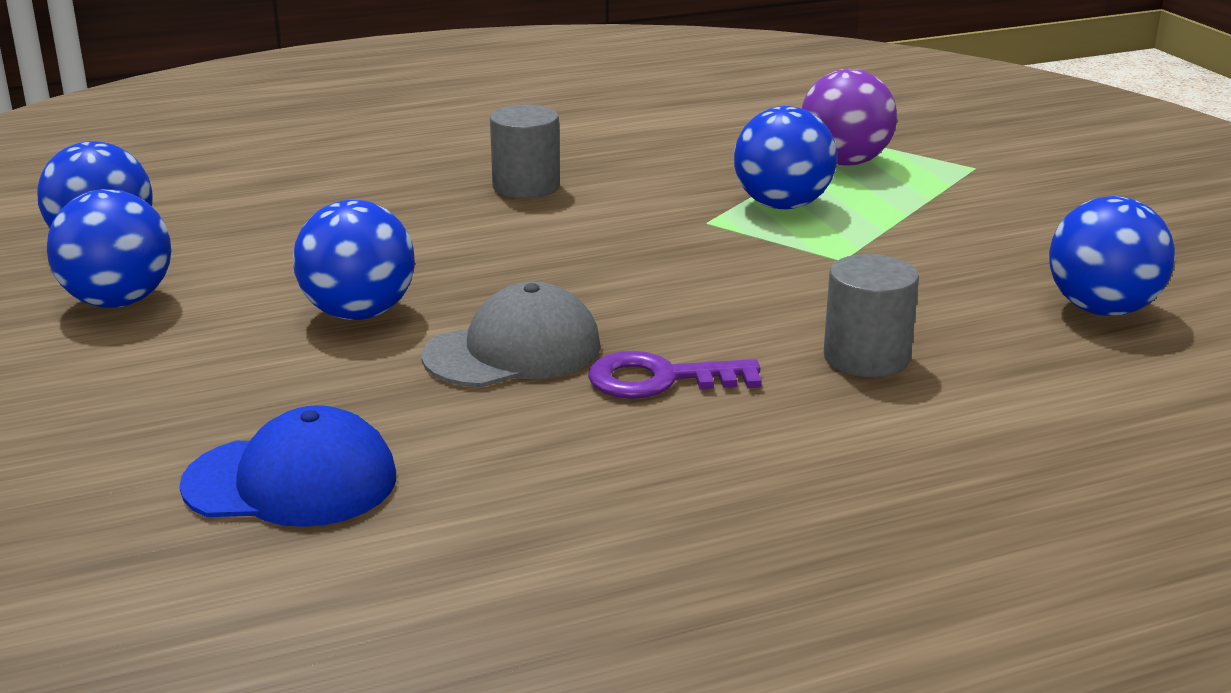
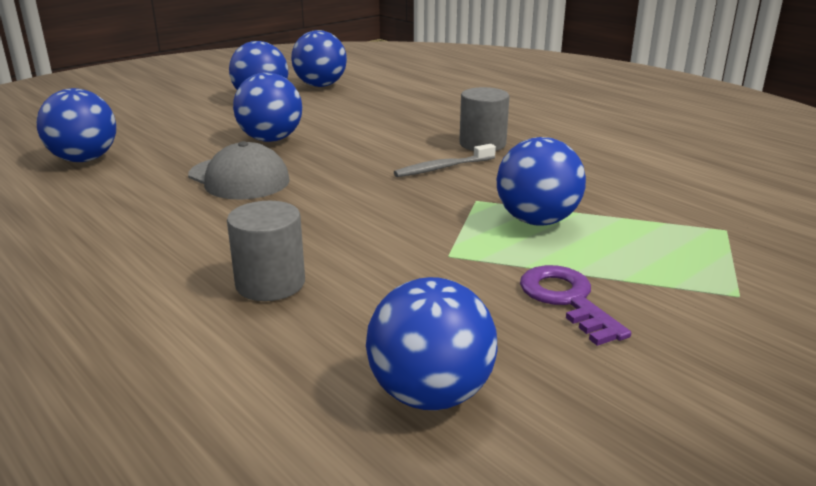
camera: 70 degrees right, 0 degrees up
(291, 481) = (84, 159): blue cap -> blue ball
(590, 222) = (442, 168): none -> grey toothbrush
(660, 379) = (213, 220): purple key -> purple key (566, 300)
(845, 162) = (664, 233): purple ball -> none

